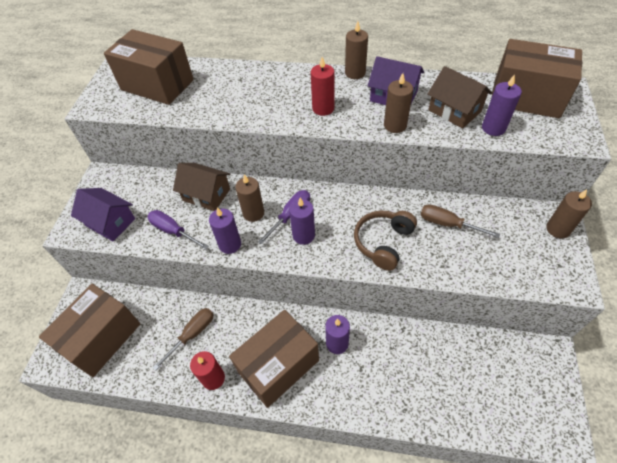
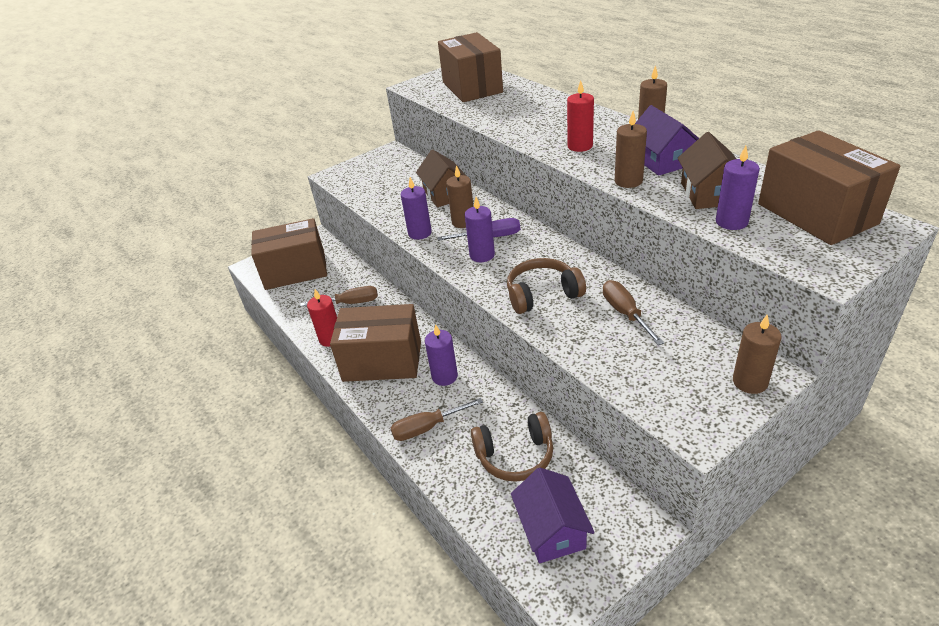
camera: 45 degrees right, 15 degrees down
(110, 222) = (361, 181): purple house -> purple house (551, 530)
(173, 231) = (393, 206): purple screwdriver -> none
(370, 393) = (427, 427): none -> brown screwdriver
(444, 366) = (515, 456): none -> brown headphones

